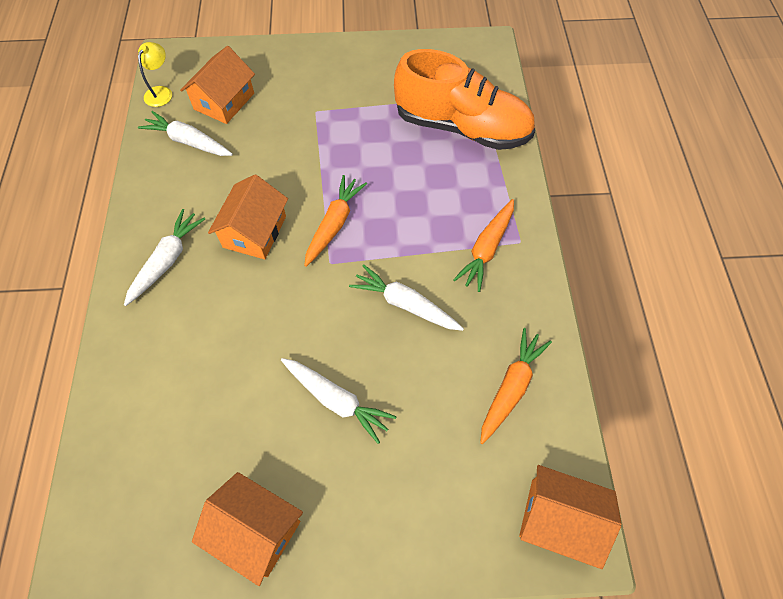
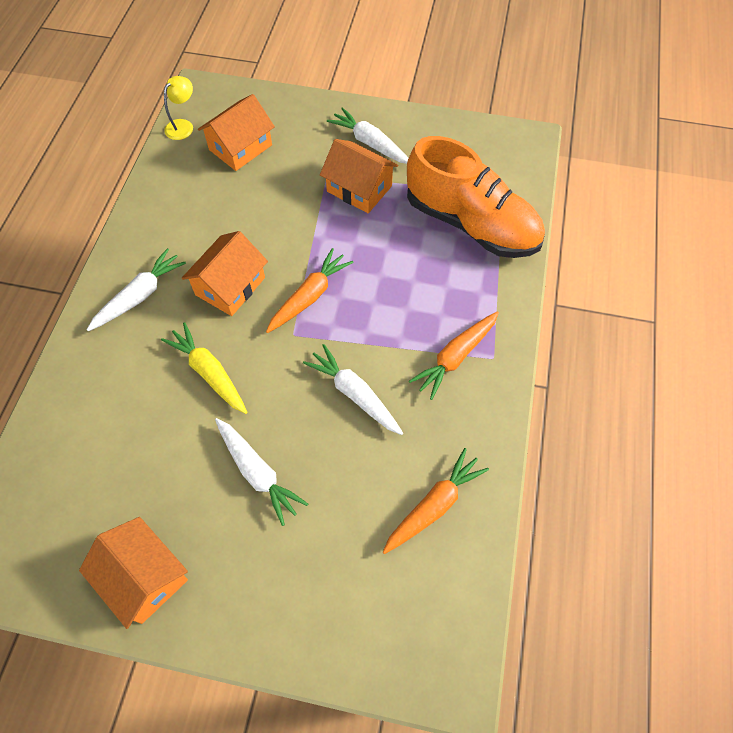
camera: 15 degrees right, 0 degrees up
(189, 142) = (194, 181): white carrot -> white carrot (370, 143)
(260, 317) = (209, 373): none -> yellow carrot
(559, 519) = (439, 650): orange house -> orange house (359, 189)

